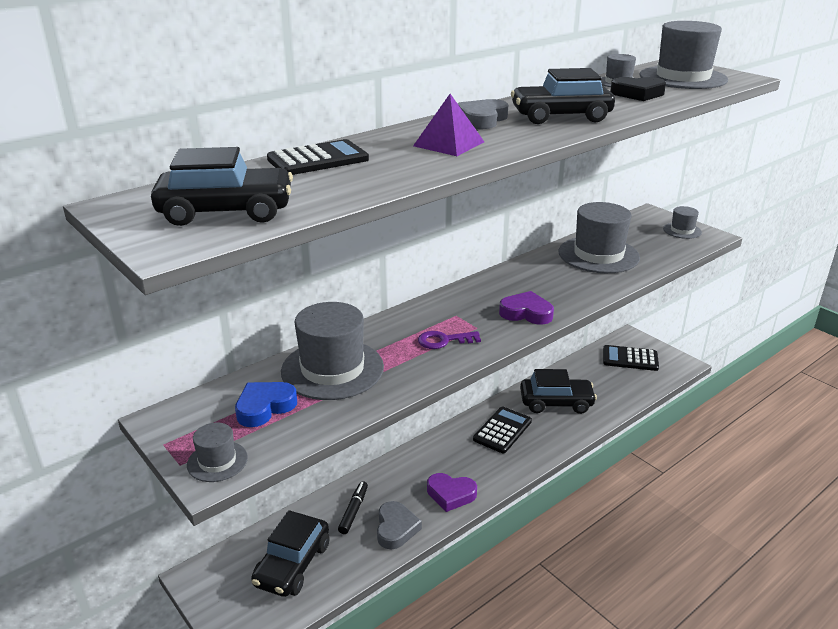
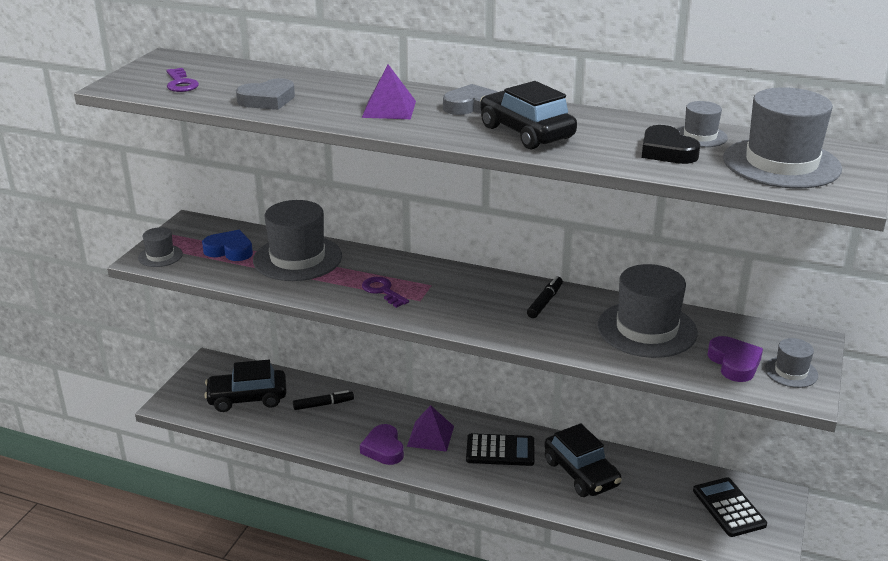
camera: 60 degrees right, 0 degrees up
(226, 211) = (181, 83): black car -> purple key
(318, 159) = (302, 80): black calculator -> none
(396, 528) = (320, 433): grey heart -> grey heart (267, 100)
(455, 460) = (430, 436): none -> purple pyramid
(526, 313) = (471, 317): purple heart -> purple heart (734, 363)
(529, 277) = (544, 302): none -> black marker

